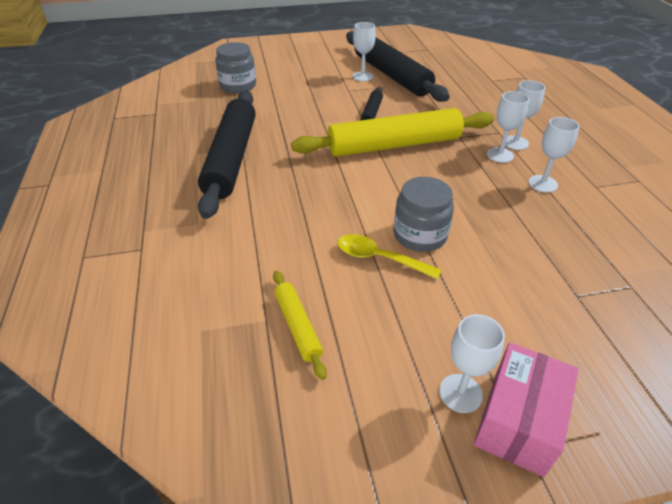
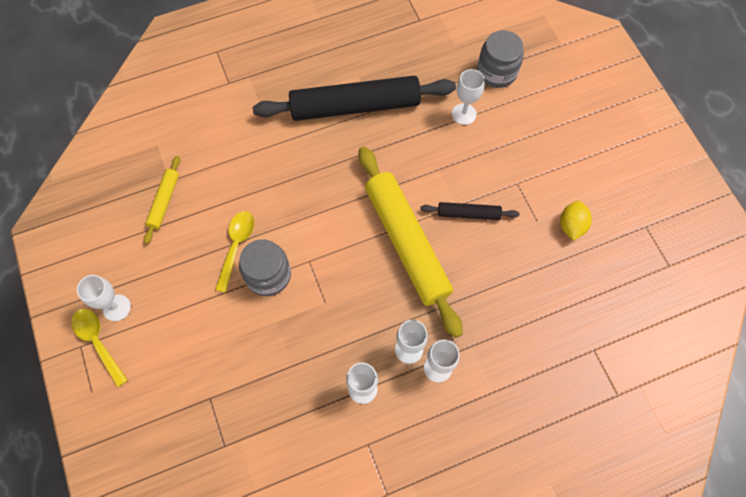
camera: 80 degrees right, 25 degrees up
(298, 326) = (164, 201): yellow rolling pin -> yellow rolling pin turned 45 degrees counterclockwise
(362, 76) = (557, 193): white goblet -> white goblet (464, 114)
(391, 75) = (571, 226): black rolling pin -> yellow lemon
(518, 421) = (98, 342): pink box -> yellow spoon

